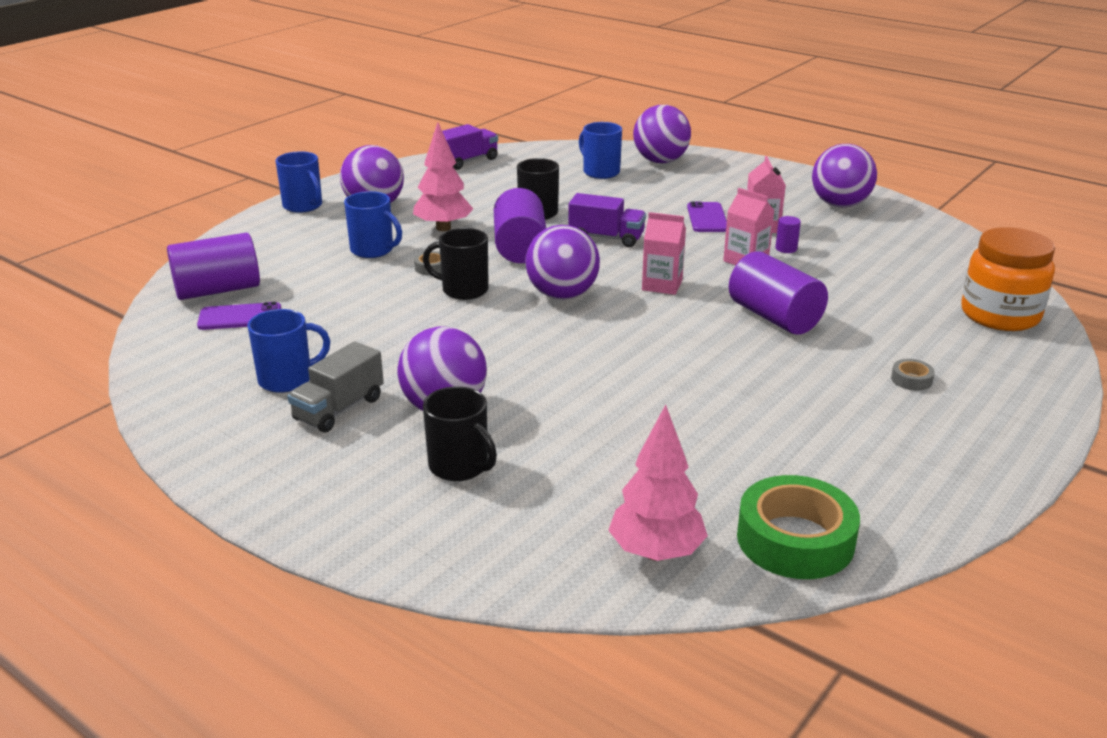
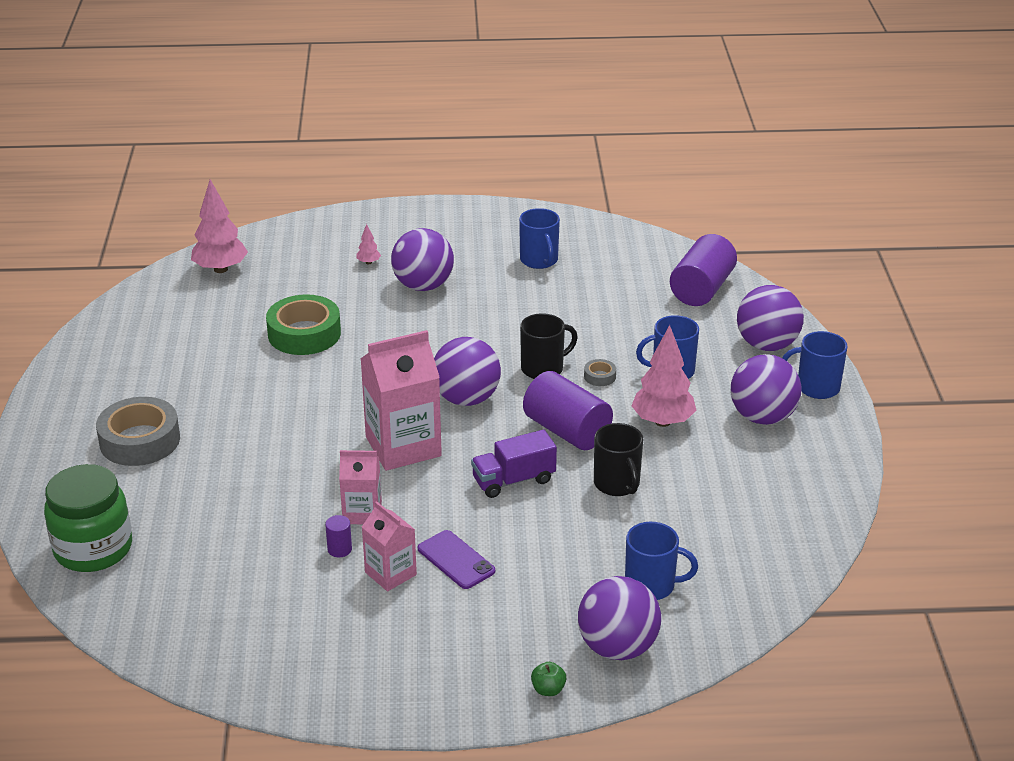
camera: 140 degrees right, 5 degrees up
(240, 317) = (646, 280): purple phone -> none
(287, 379) = (539, 260): blue mug -> blue mug turned 45 degrees counterclockwise
(339, 409) = (480, 259): grey truck -> none
(459, 466) = (368, 262): black mug -> pink tree
(467, 161) = (805, 528): purple truck -> none
(662, 285) = (403, 446): pink carton -> pink carton, size x1.76
(723, 161) = (548, 689): none -> green apple
(774, 317) = (283, 454): purple cylinder -> none
(795, 540) = (153, 303): green tape -> green tape (304, 334)
(840, 205) = (340, 662): purple ball -> purple ball (767, 345)
(911, 380) = (140, 440): grey tape -> grey tape, size x2.35
(1000, 315) = (93, 549): orange jar -> green jar

